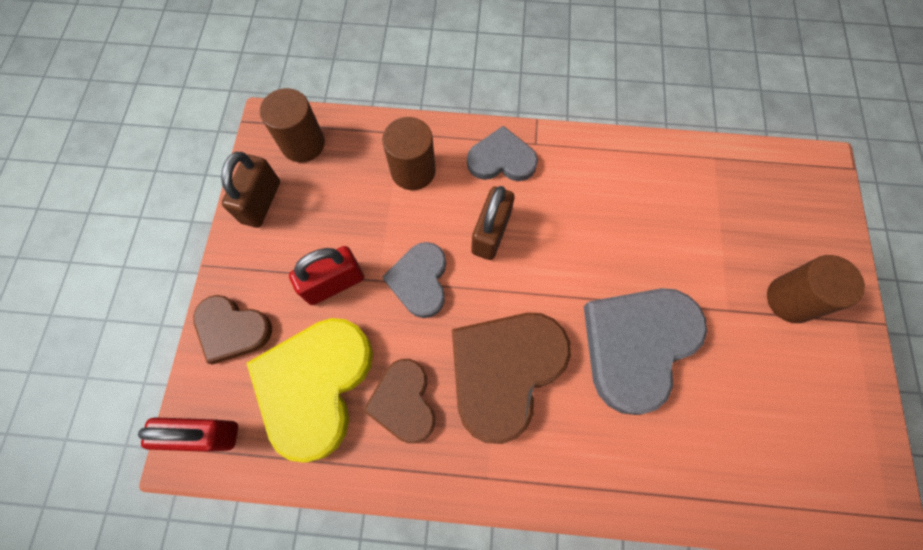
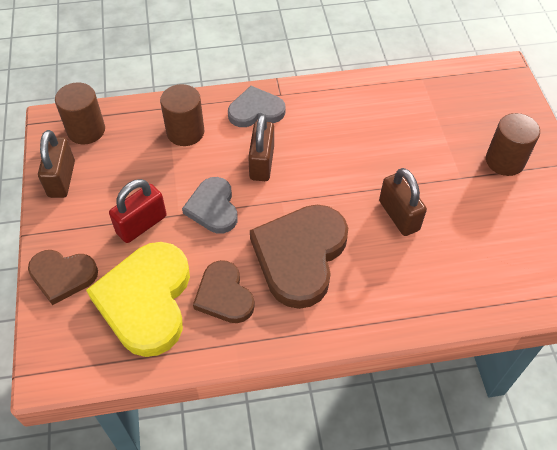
camera: 15 degrees left, 15 degrees down
(205, 434) = (61, 357): red padlock -> none
(637, 345) = (399, 215): grey heart -> brown padlock

